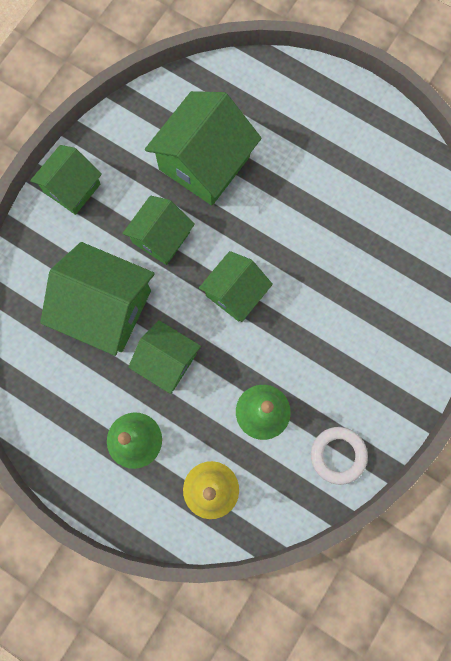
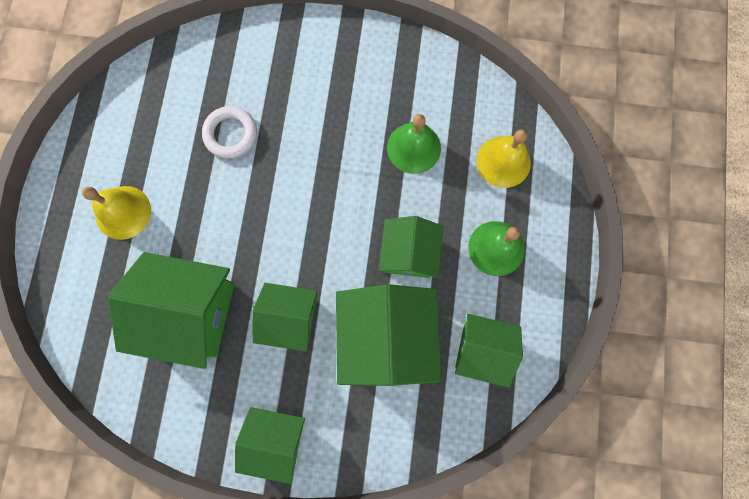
camera: 115 degrees left, 0 degrees up
(235, 293) = (314, 221): green house -> green house (482, 350)
(316, 142) = (123, 212): none -> yellow bell
(338, 455) = (420, 71): white ring -> white ring (231, 134)

